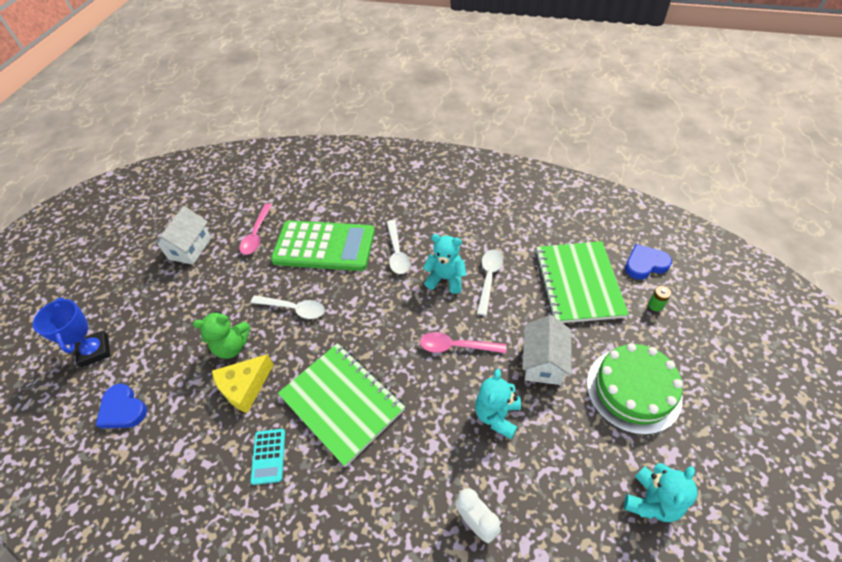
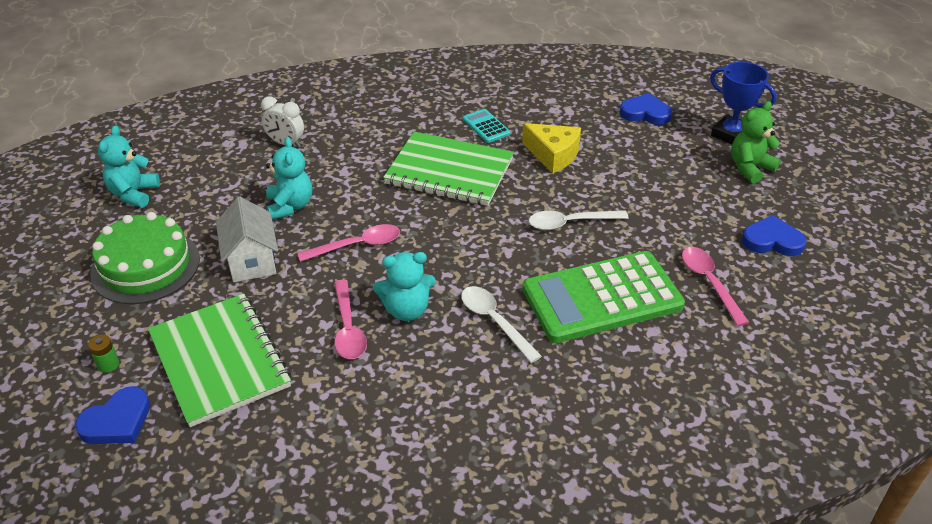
camera: 150 degrees right, 10 degrees down
(190, 248) = (772, 240): white house -> blue heart
(232, 346) = (600, 176): green teddy bear -> green teddy bear (750, 168)
(245, 387) = (553, 155): yellow cheese -> yellow cheese turned 105 degrees clockwise
(489, 278) = (348, 328): white spoon -> pink spoon

